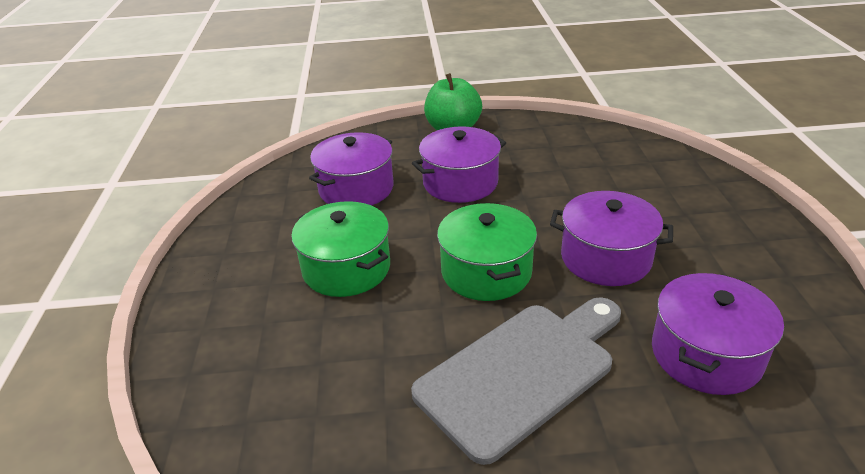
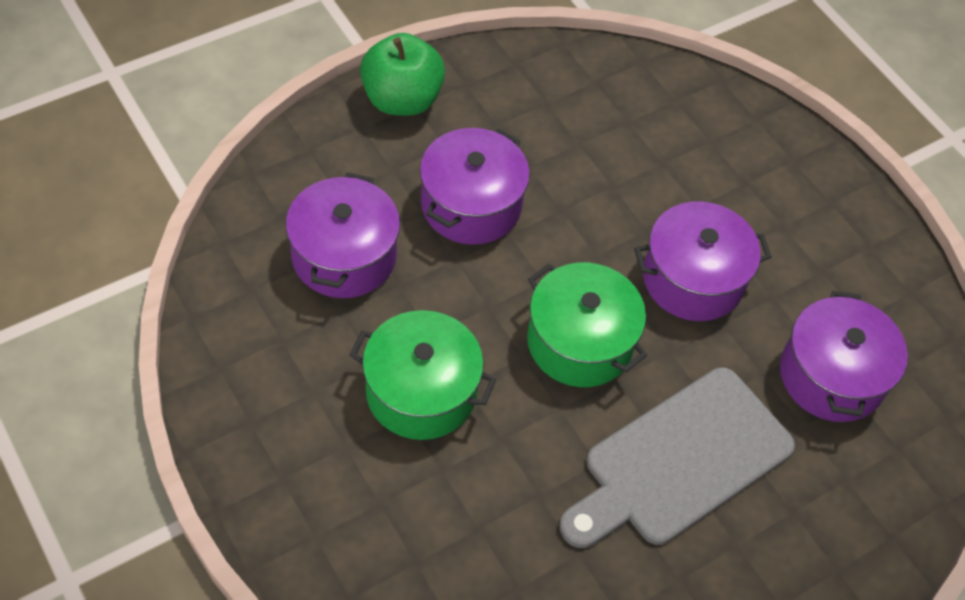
camera: 35 degrees left, 20 degrees up
(521, 372) = (681, 461): grey cutting board -> grey cutting board turned 150 degrees counterclockwise

